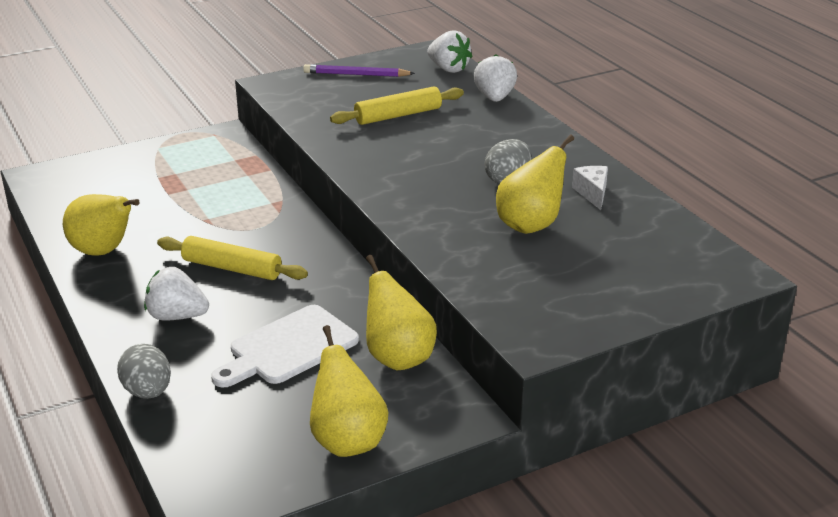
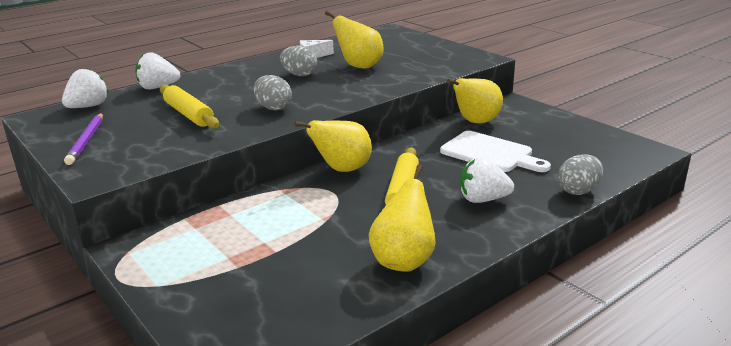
camera: 100 degrees left, 5 degrees down
(177, 316) = (483, 199): white strawberry -> white strawberry turned 90 degrees clockwise
(347, 441) = (562, 125): yellow pear -> yellow pear (342, 169)
(392, 159) = (273, 108): none -> grey egg

